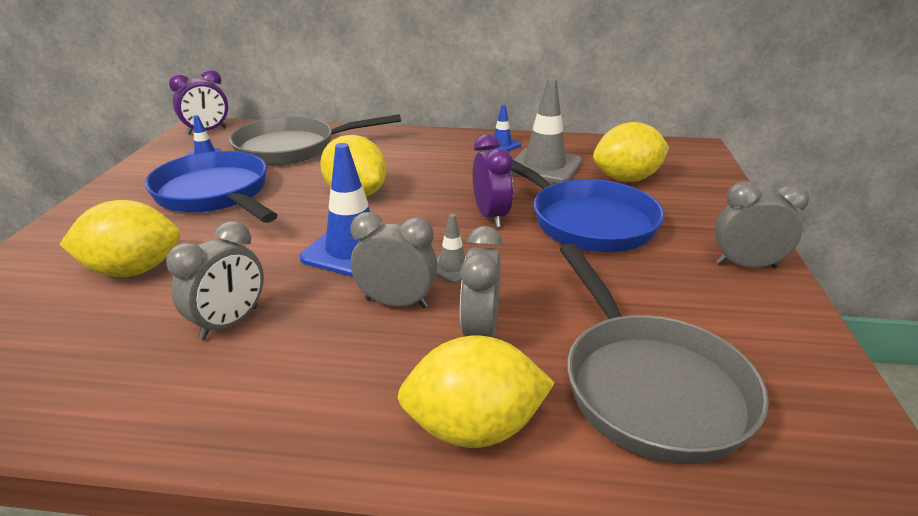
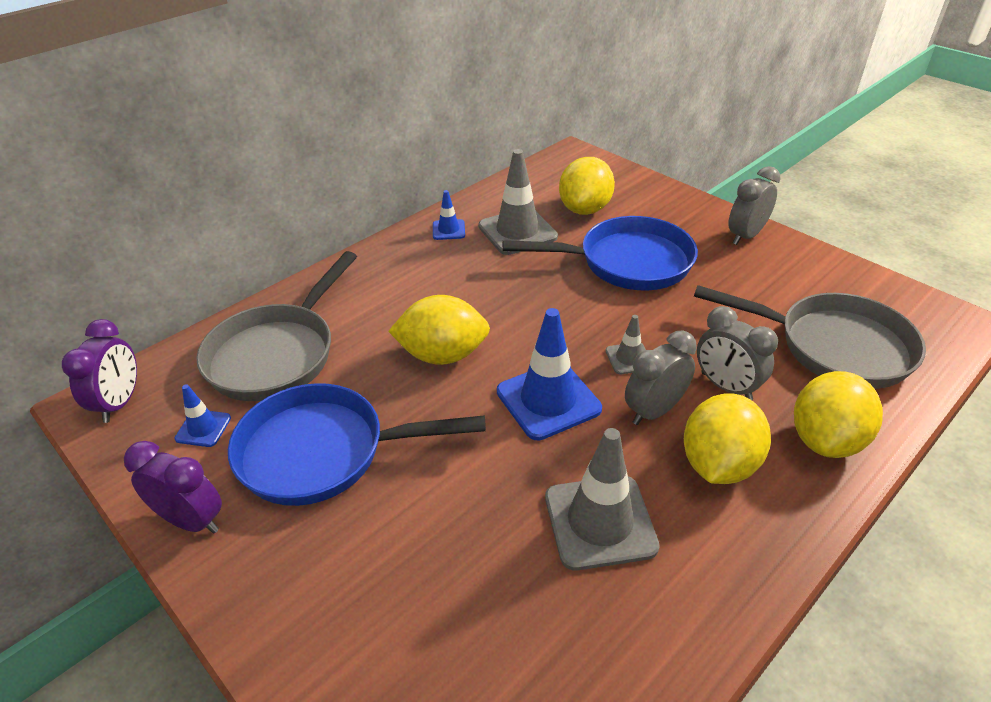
camera: 50 degrees left, 10 degrees up
(133, 270) = (435, 567): yellow lemon -> yellow lemon (718, 464)
(229, 323) = (600, 522): grey clock -> grey traffic cone
(491, 216) = (571, 301): purple clock -> purple clock (191, 520)

